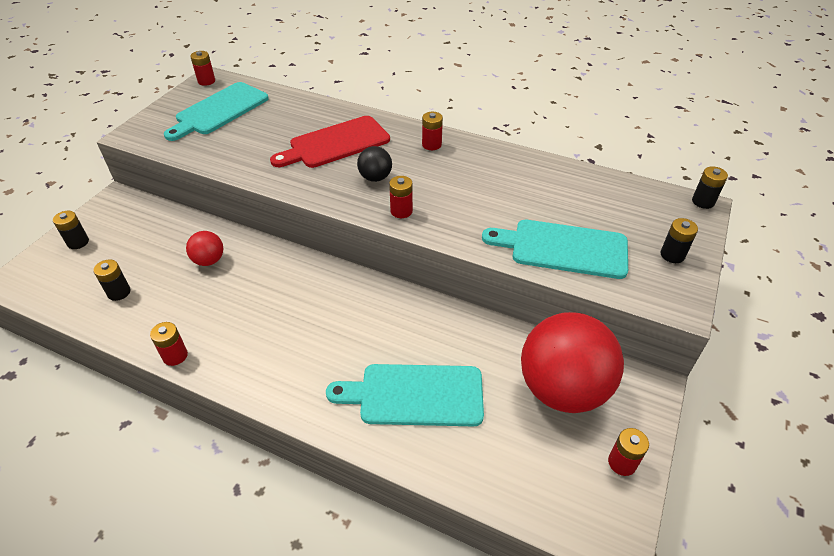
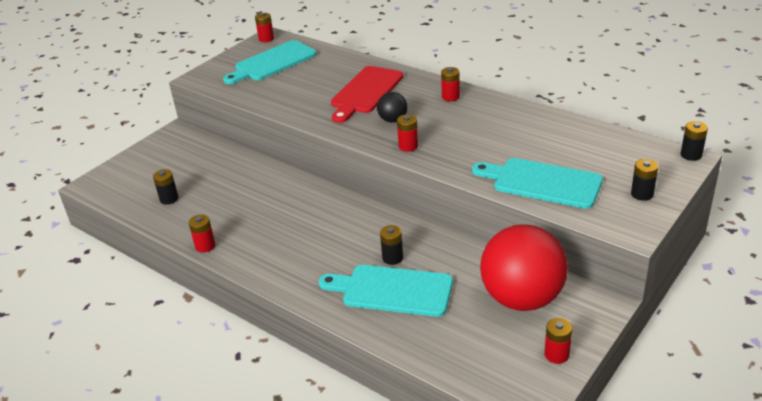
camera: 15 degrees right, 10 degrees down
(78, 242) = (142, 161): black battery -> black battery (392, 258)
(209, 260) = (244, 181): red ball -> none
(335, 143) = (365, 92): red cutting board -> red cutting board turned 45 degrees counterclockwise

